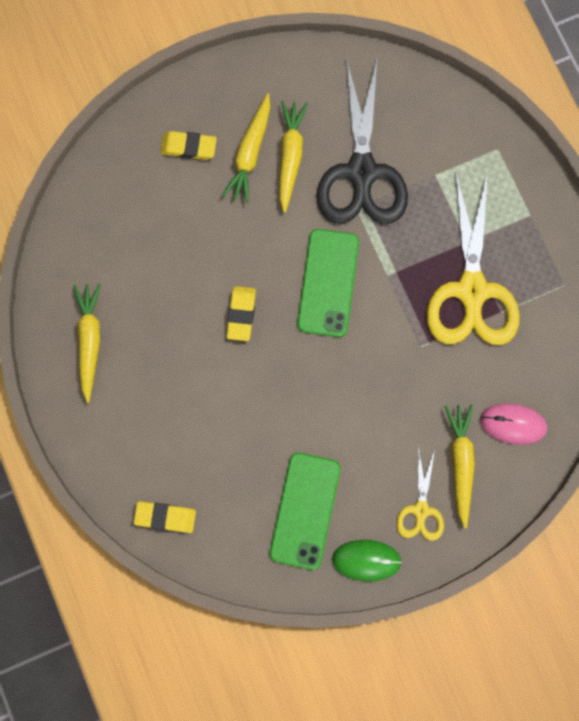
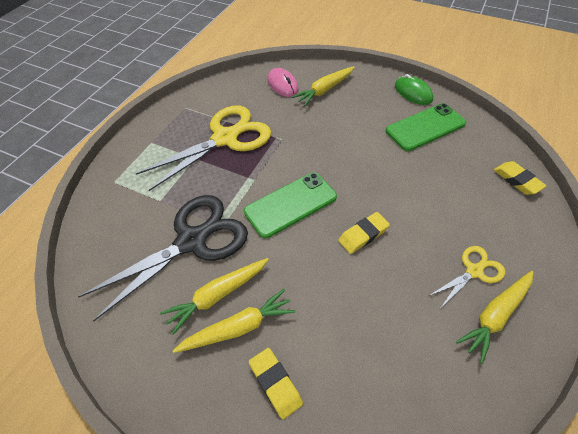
camera: 130 degrees left, 25 degrees down
(421, 510) = (364, 89): yellow scissors -> yellow scissors (474, 271)

